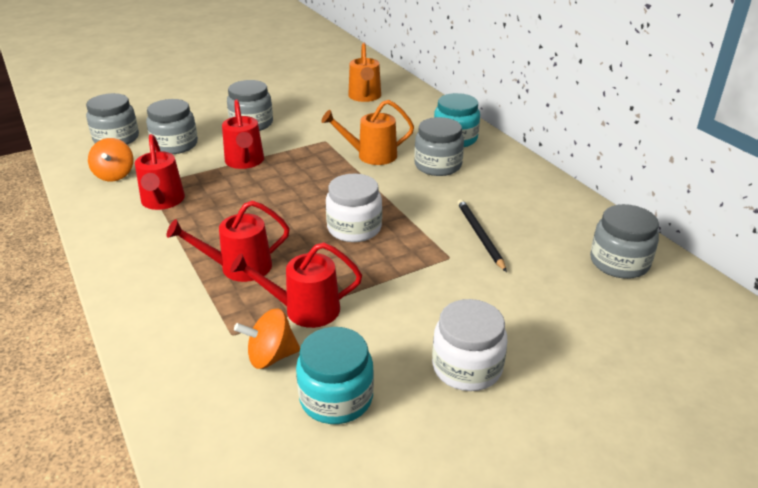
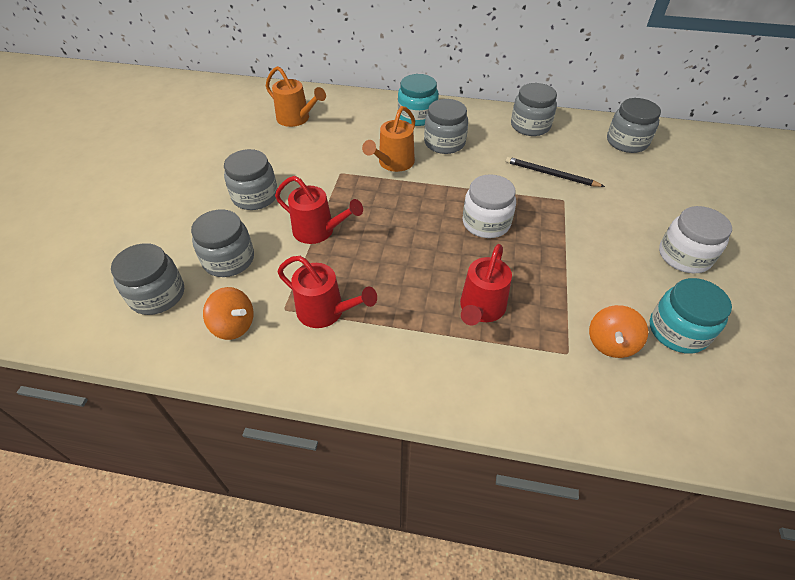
camera: 50 degrees left, 15 degrees up
(304, 310) = (567, 299): red watering can -> none
(542, 196) = (530, 126): none -> grey jar

